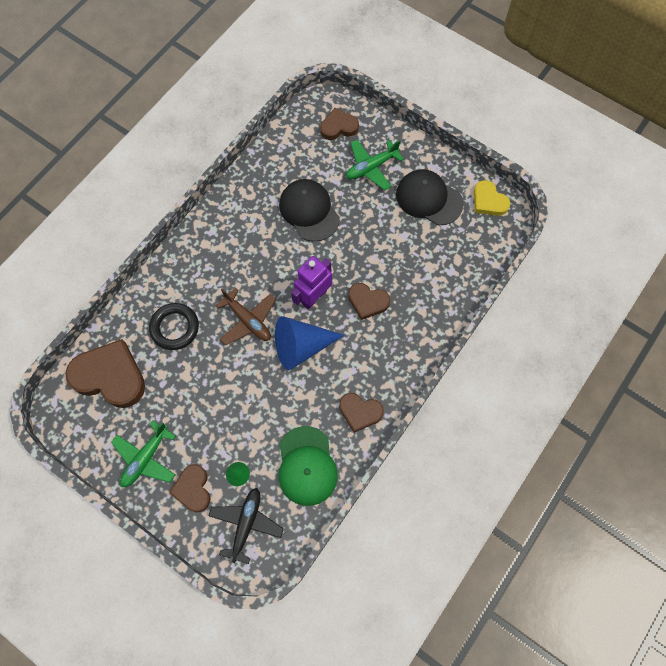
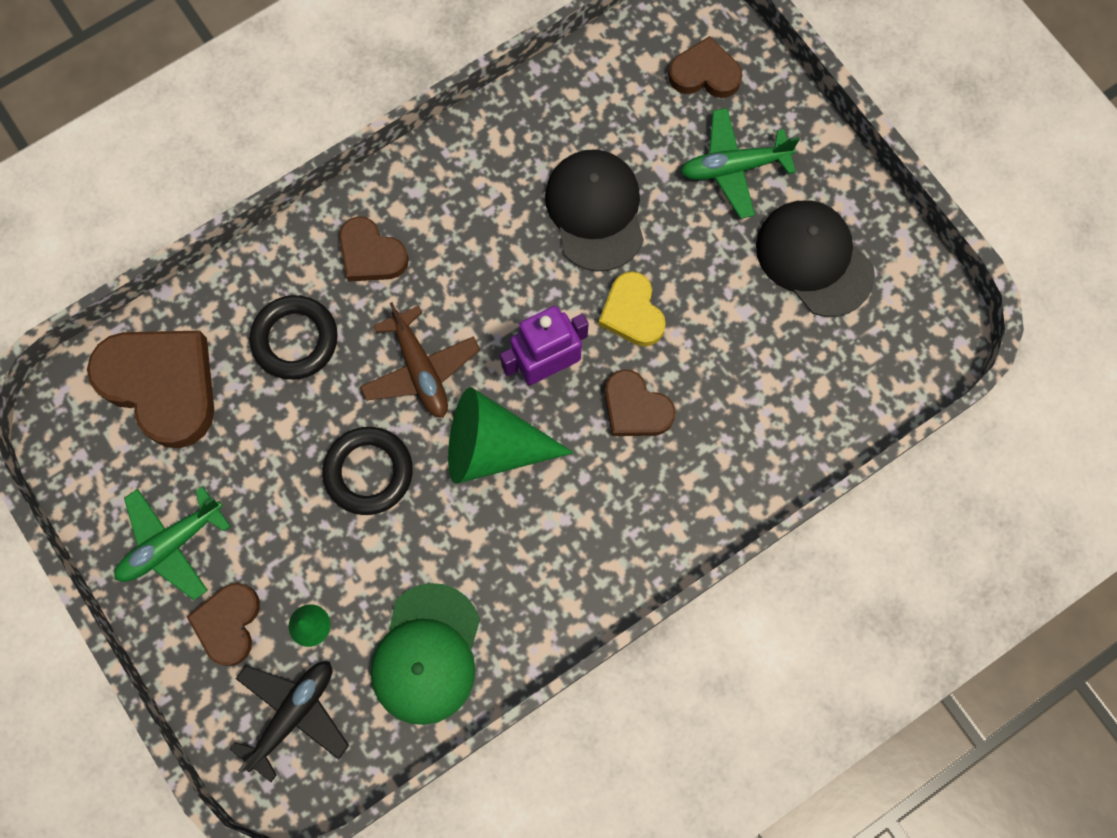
camera: 20 degrees right, 5 degrees up
(240, 382) = (369, 472): none -> black ring
(301, 346) = (493, 447): blue cone -> green cone
(360, 412) = (549, 595): brown heart -> brown heart (371, 254)
(488, 201) = (920, 300): yellow heart -> yellow heart (632, 313)

